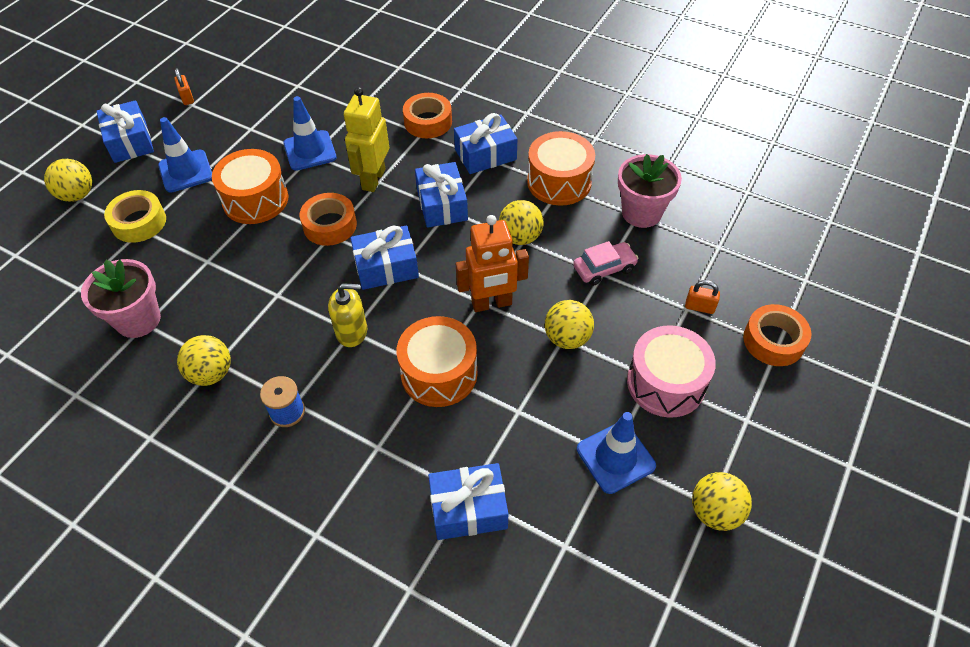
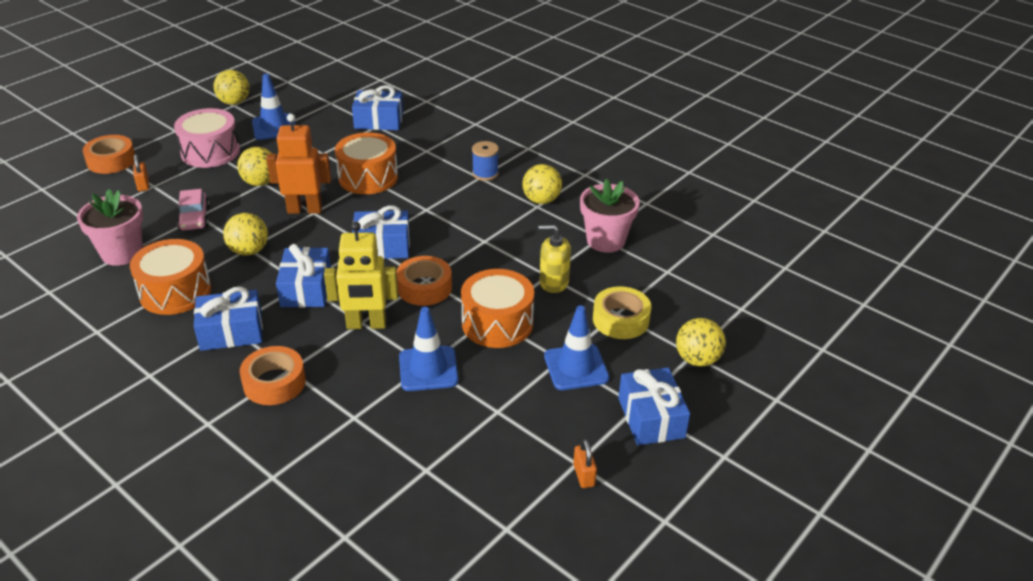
camera: 170 degrees left, 15 degrees down
(352, 332) = (426, 208): yellow soap dispenser -> yellow soap dispenser (553, 282)
(373, 179) = (366, 325): yellow robot -> yellow robot turned 60 degrees clockwise
(604, 268) = (194, 218): pink car -> pink car turned 90 degrees counterclockwise
(699, 307) = (143, 185): orange padlock -> orange padlock turned 45 degrees clockwise

